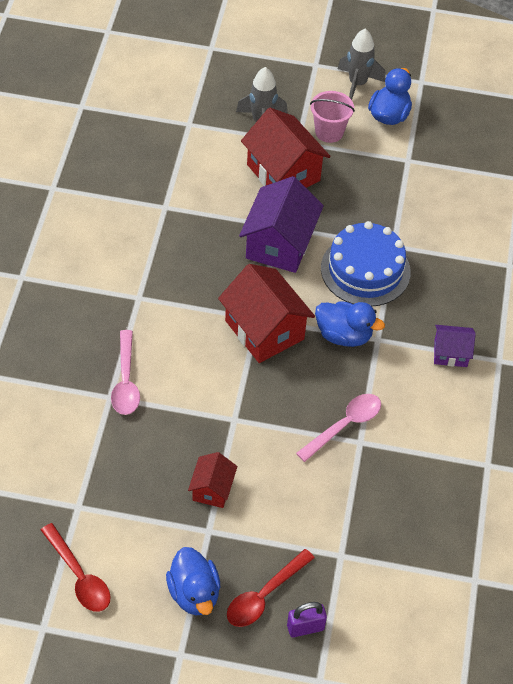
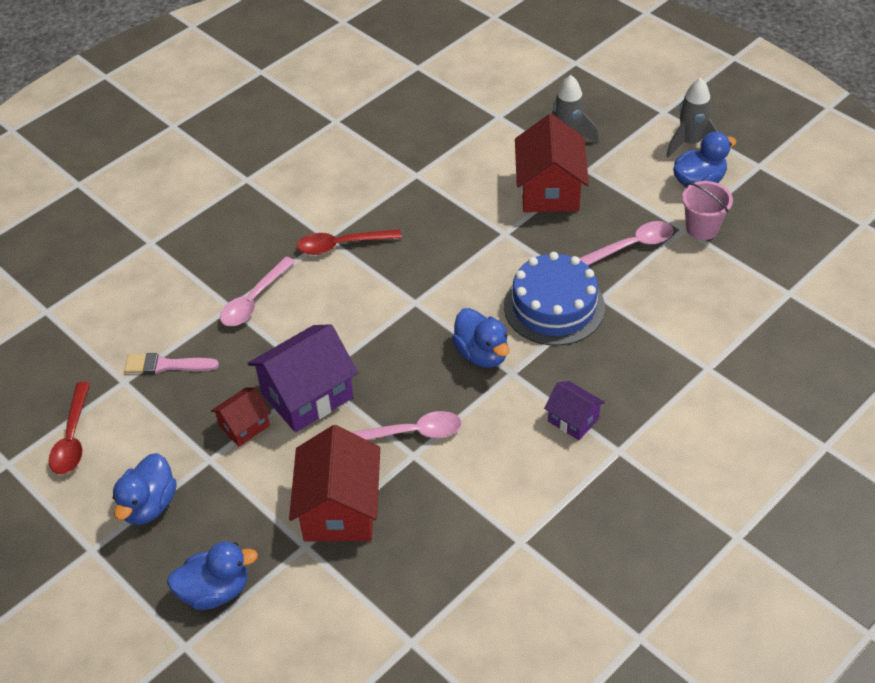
camera: 40 degrees right, 5 degrees down
(102, 474) = (166, 365): none -> pink brush
(264, 330) = (412, 315): red house -> red house (340, 509)
(264, 595) = (205, 541): red spoon -> red spoon (341, 245)
(279, 244) = (491, 248): purple house -> purple house (307, 395)
(305, 627) = (215, 591): purple padlock -> blue duck
(329, 132) = (625, 173): pink bucket -> pink bucket (702, 228)
(382, 192) = (632, 246): none -> pink spoon

